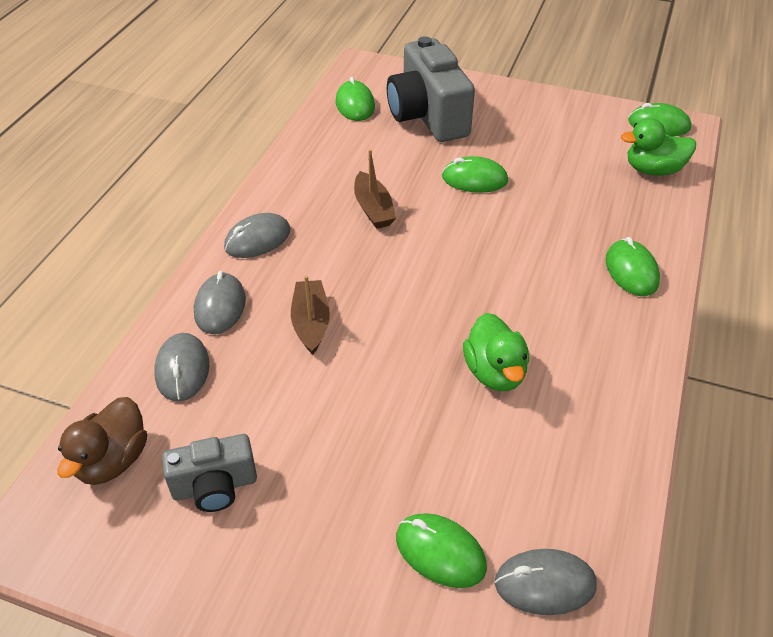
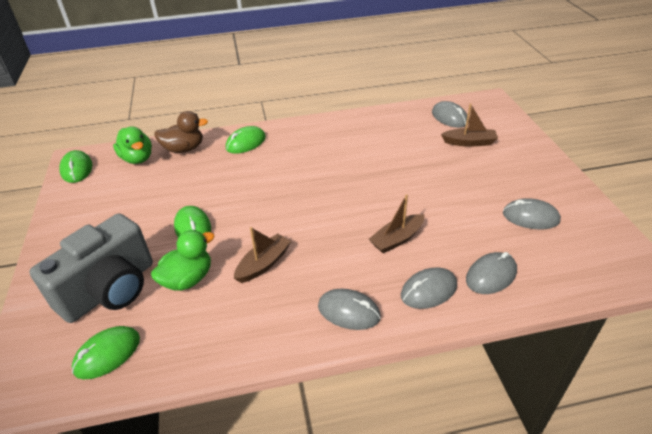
camera: 120 degrees left, 5 degrees down
(113, 460) = (572, 264): brown duck -> brown duck (184, 149)
(215, 486) = (530, 217): grey camera -> grey mouse
(440, 552) = (469, 142): green mouse -> brown boat
(495, 372) = (361, 161): green duck -> green duck (188, 279)

